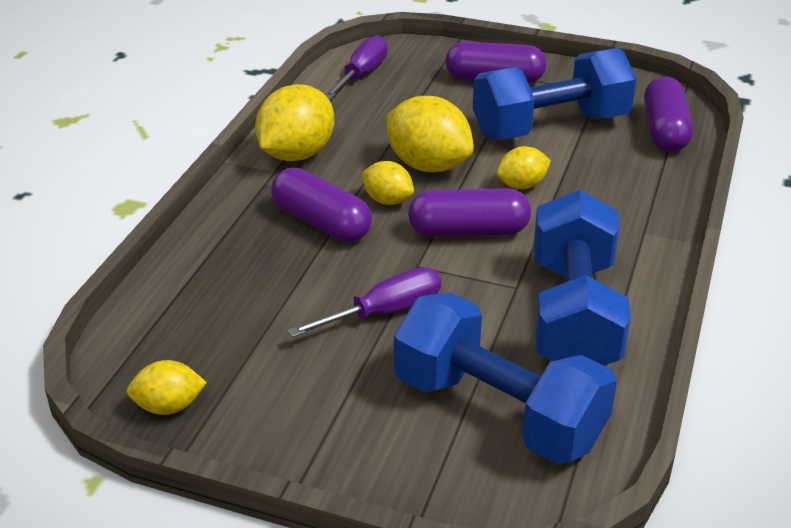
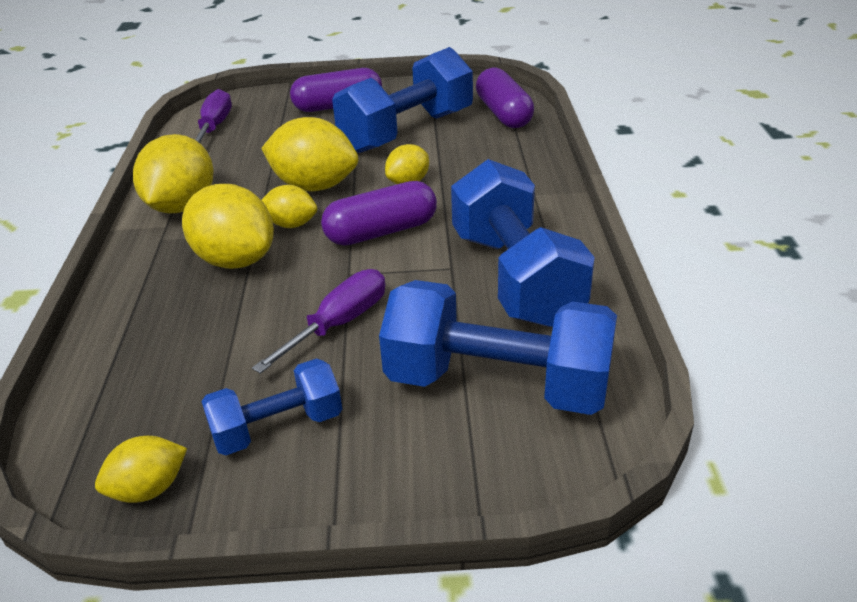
camera: 20 degrees left, 0 degrees up
(290, 389) = (278, 427): none -> blue dumbbell
(321, 223) = (235, 260): purple capsule -> yellow lemon

